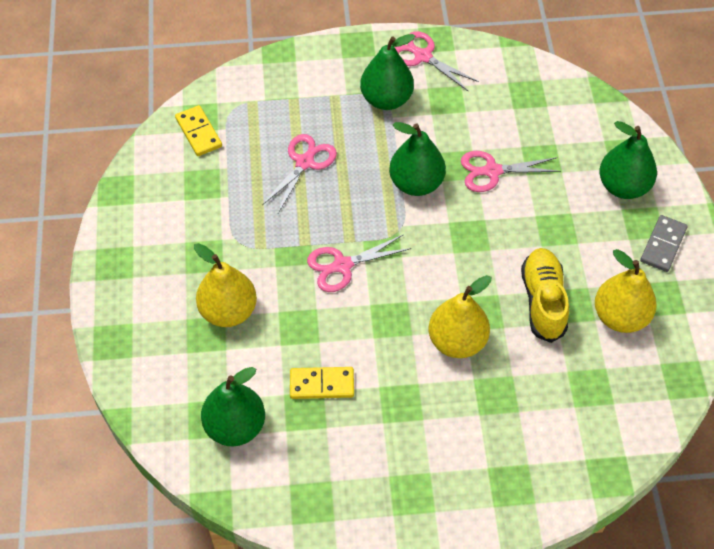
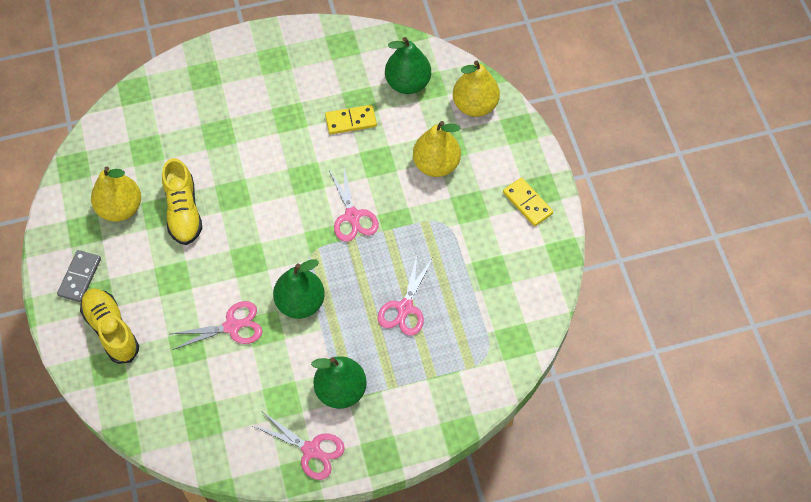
camera: 170 degrees right, 5 degrees up
(198, 132) = (510, 323): yellow domino -> yellow domino (527, 203)
(342, 265) = (352, 216): pink scissors -> pink scissors turned 105 degrees clockwise
(457, 341) = (251, 168): yellow pear -> yellow pear (475, 105)
(623, 186) = (111, 330): green pear -> yellow shoe

